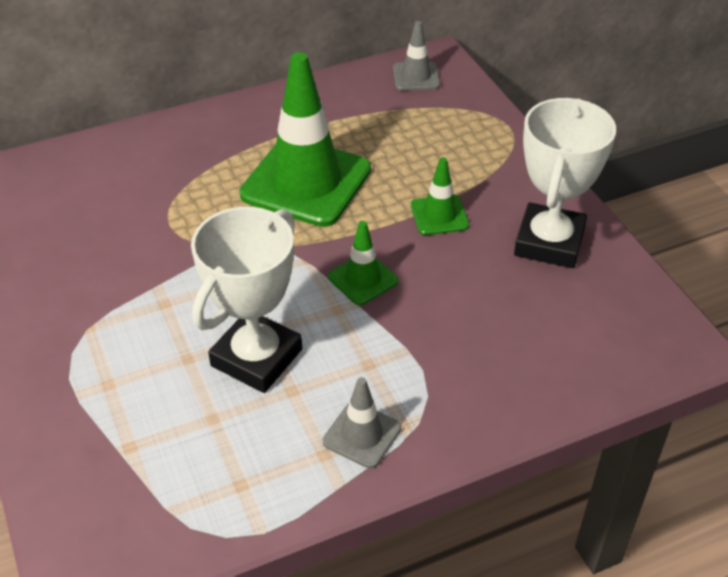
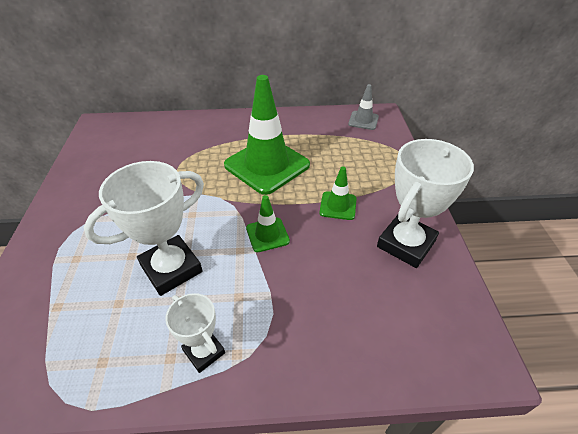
camera: 20 degrees right, 0 degrees up
(362, 435) = (204, 351): grey traffic cone -> white trophy

